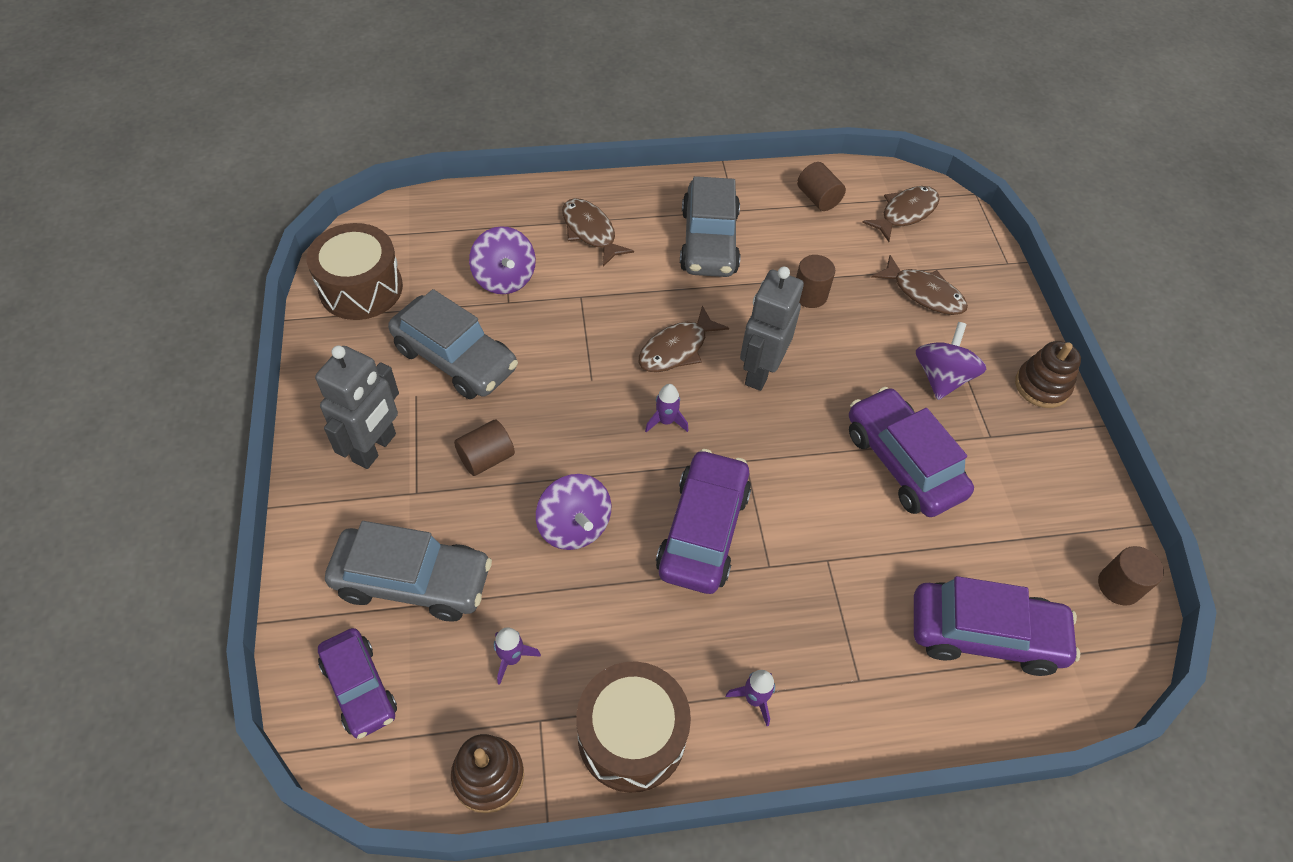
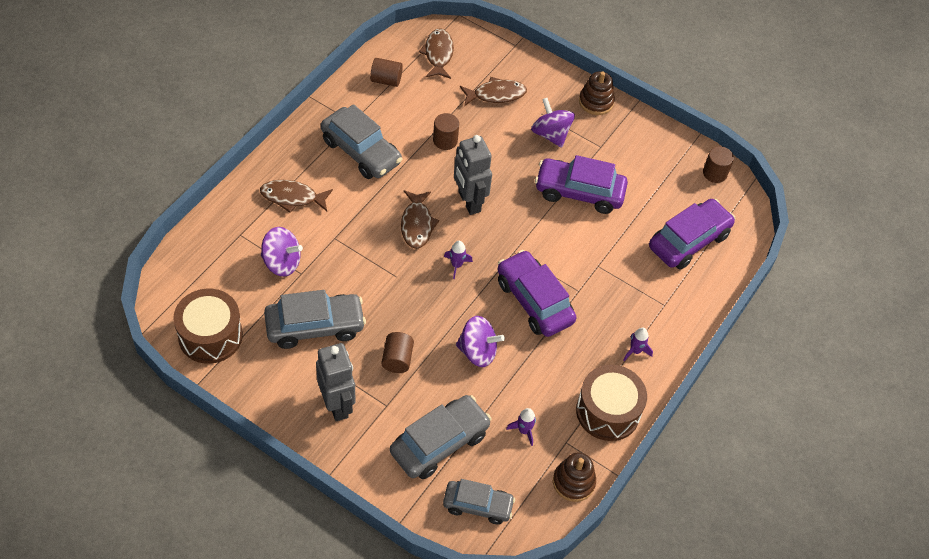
camera: 50 degrees left, 0 degrees up
(360, 688) = (478, 505): purple car -> grey car

